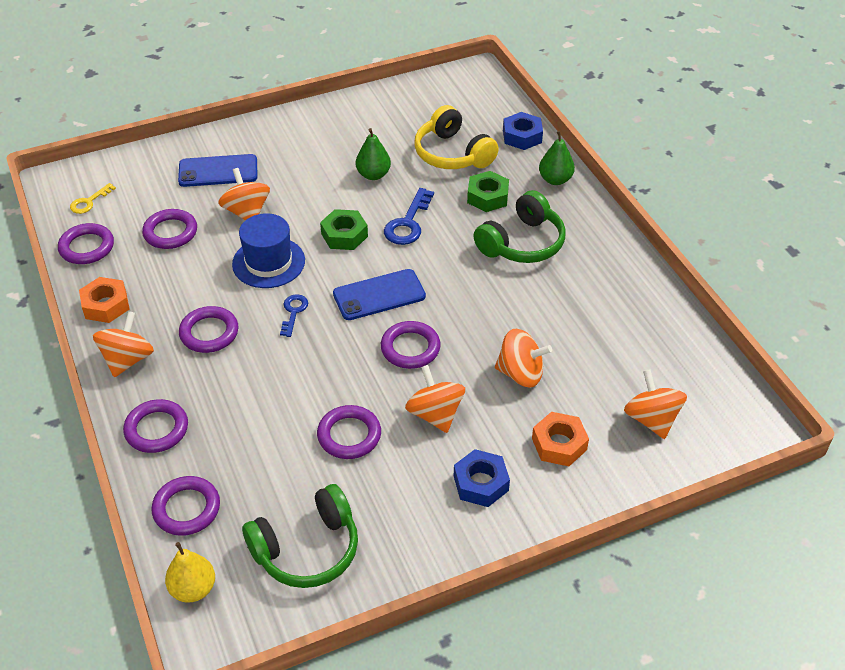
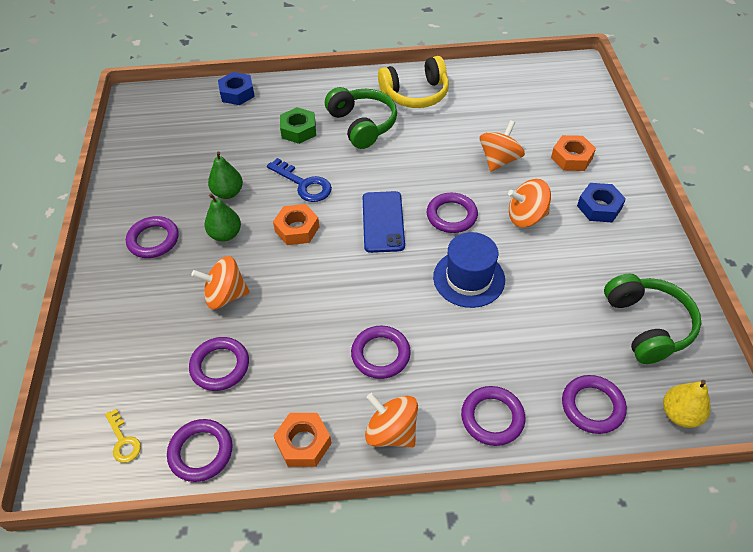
camera: 70 degrees left, 5 degrees up
(218, 171) = (148, 309): blue phone -> none
(268, 262) = (306, 291): blue hat -> blue hat (469, 278)
(293, 312) = (379, 284): blue key -> none
(344, 235) = (297, 229): green nut -> orange nut
(349, 435) = (535, 274): purple ring -> purple ring (153, 240)
(452, 154) = (232, 137): yellow headphones -> yellow headphones (415, 94)
(555, 180) = (300, 89): green pear -> green pear (225, 234)
(651, 419) = (560, 109): orange spinning top -> none

